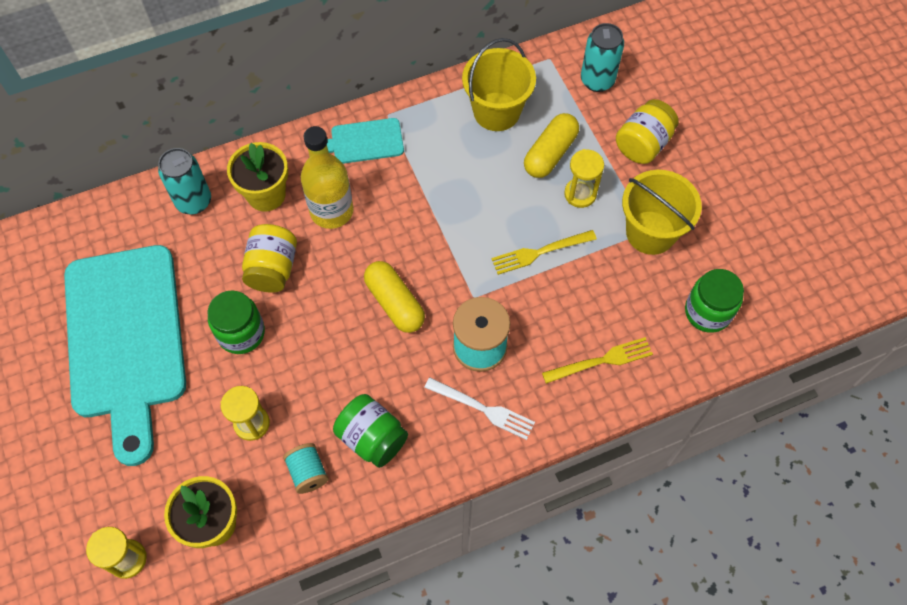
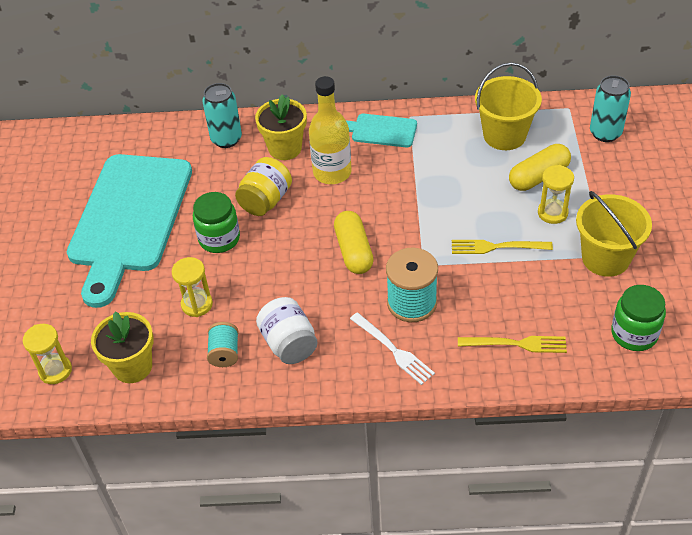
camera: 25 degrees right, 15 degrees down
(372, 438) = (289, 344): green jar -> white jar
(643, 144) = (627, 190): yellow jar -> none

